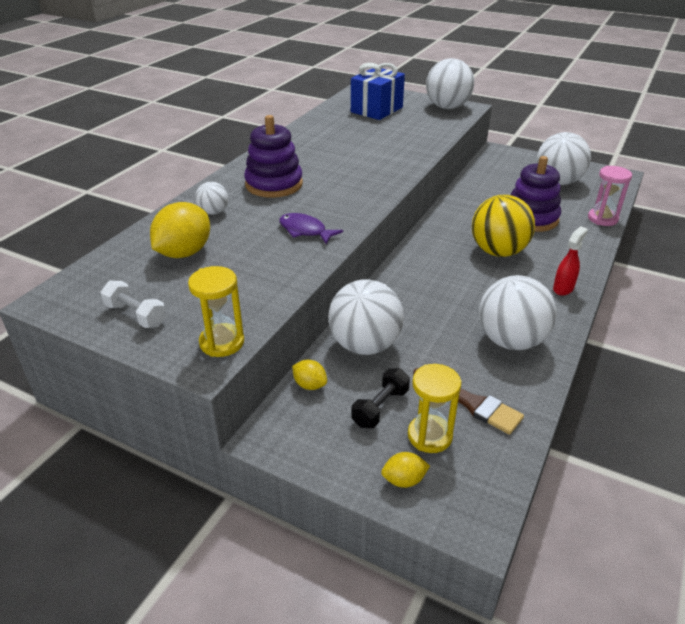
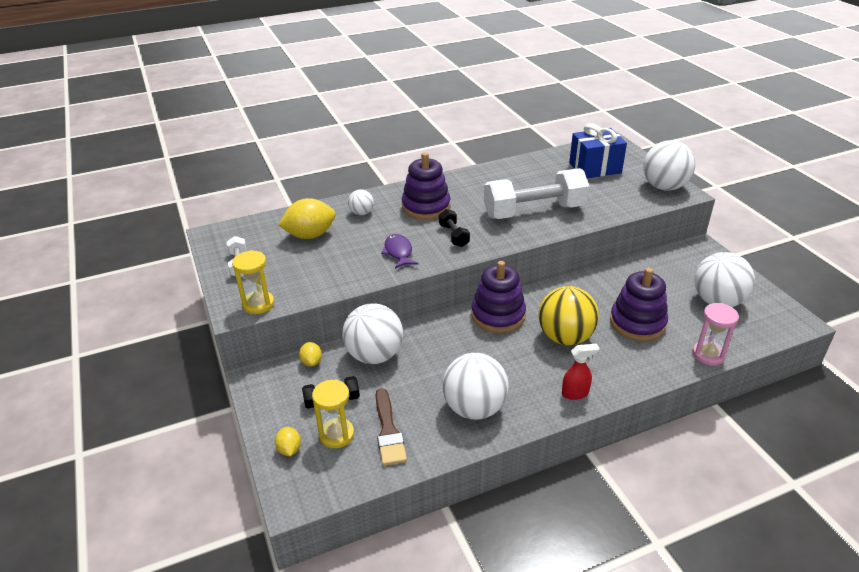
camera: 40 degrees right, 0 degrees up
(336, 198) = (453, 236): none -> black dumbbell
(377, 155) = (534, 211): none -> white dumbbell
(404, 480) = (289, 449): yellow lemon -> yellow lemon turned 45 degrees clockwise
(425, 259) = (498, 315): none -> purple stacking toy

